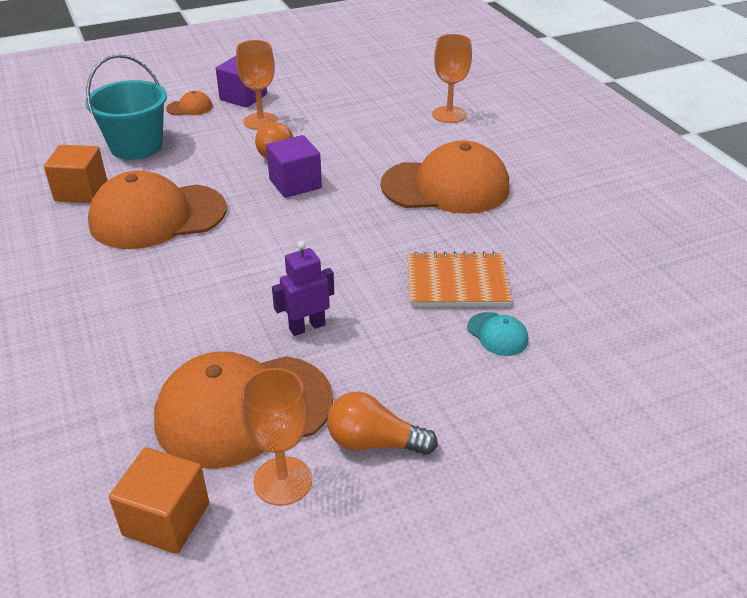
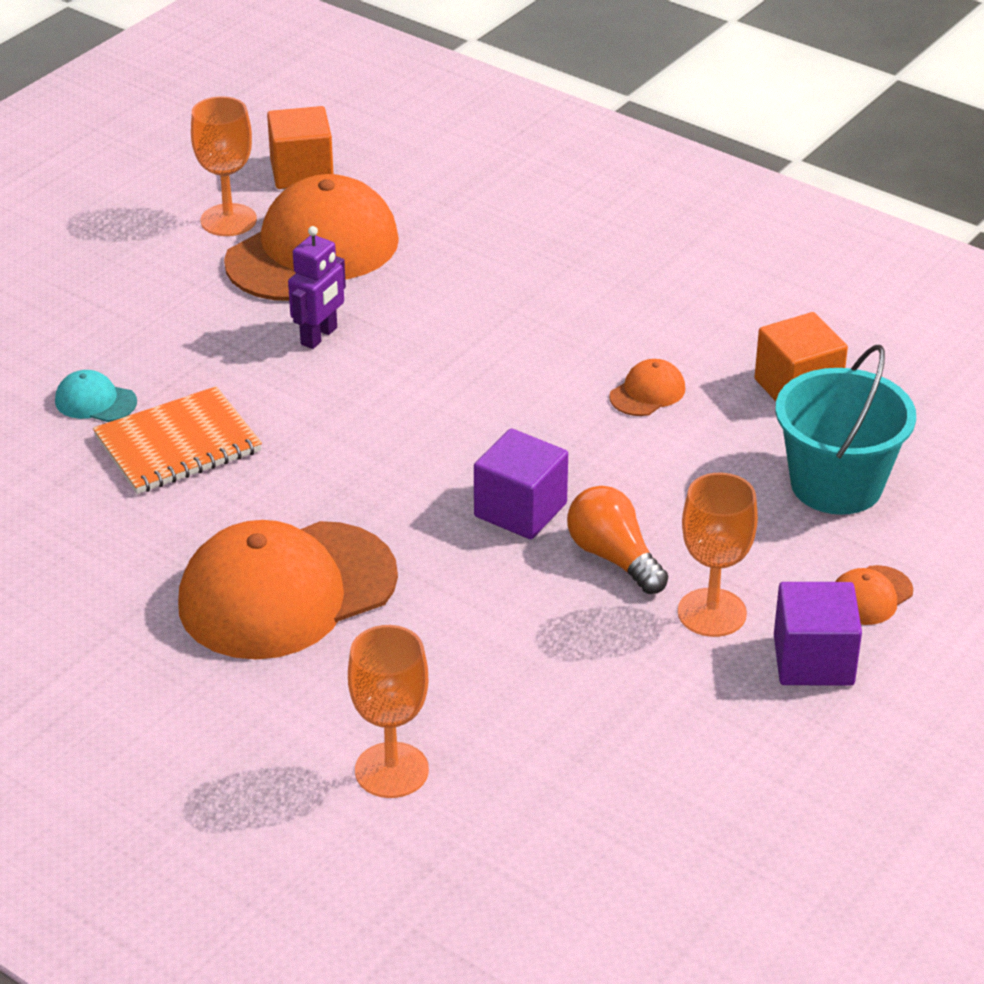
camera: 150 degrees right, 0 degrees up
(157, 216) = (647, 392): orange cap -> orange cap, size x0.41
(374, 442) = (167, 269): orange light bulb -> none

